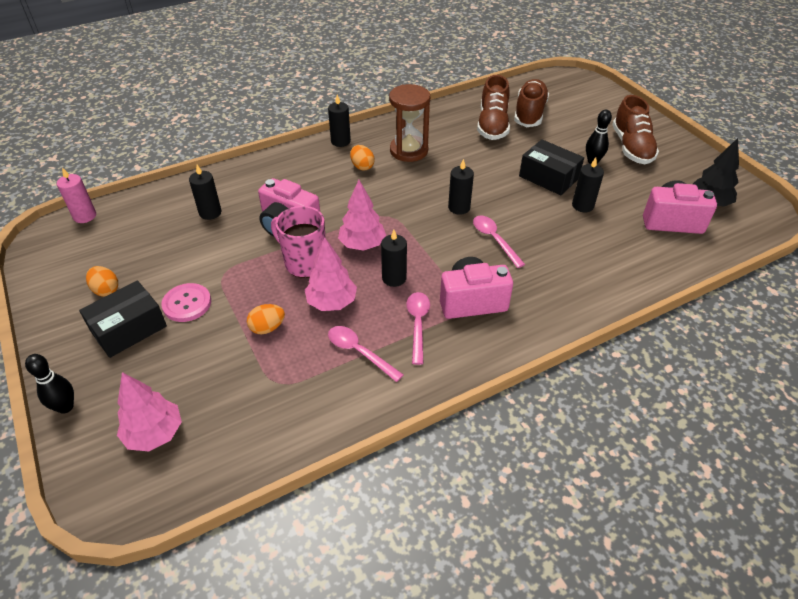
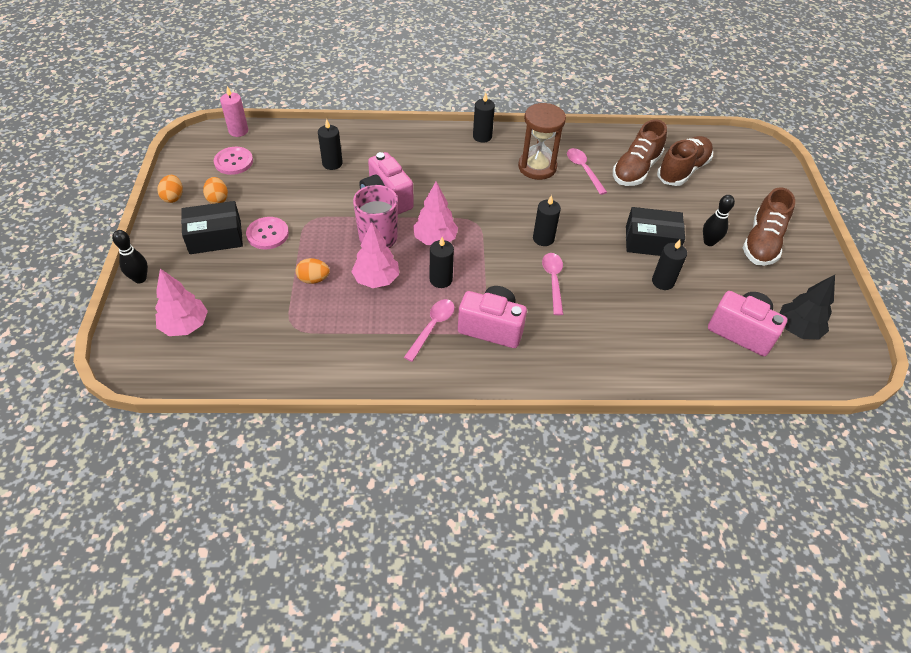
camera: 25 degrees right, 5 degrees up
(99, 247) = (233, 162): none -> pink button
(359, 352) = (369, 329): pink spoon -> pink spoon (583, 170)
(362, 166) = (484, 167): orange egg -> orange egg (173, 197)
(548, 177) = (651, 241): black box -> black box turned 60 degrees counterclockwise

